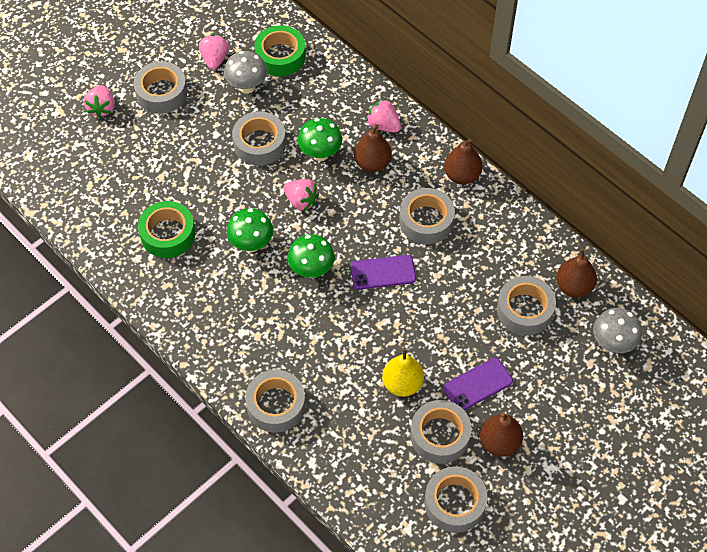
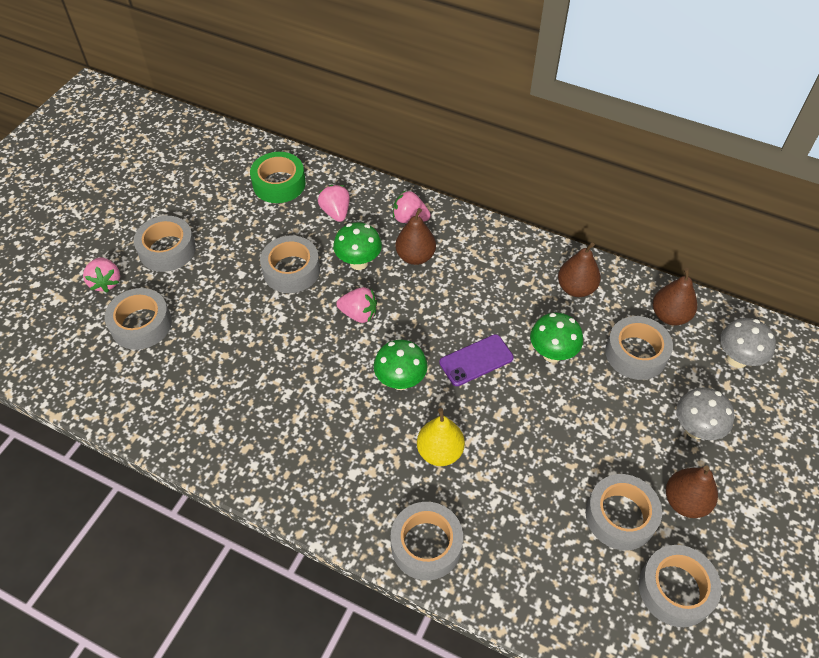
camera: 20 degrees left, 5 degrees down
(168, 234) = (227, 391): green tape -> none
(214, 59) = (212, 203): pink strawberry -> pink strawberry (336, 212)
(247, 87) = (256, 220): grey mushroom -> grey mushroom (695, 429)
(251, 244) = (324, 374): green mushroom -> green mushroom (552, 354)
(402, 384) = (552, 472): yellow pear -> yellow pear (440, 452)
(426, 221) = (495, 296): grey tape -> grey tape (141, 324)
(462, 175) = (508, 243): brown pear -> brown pear (576, 288)
(477, 384) = (630, 446): purple phone -> none

